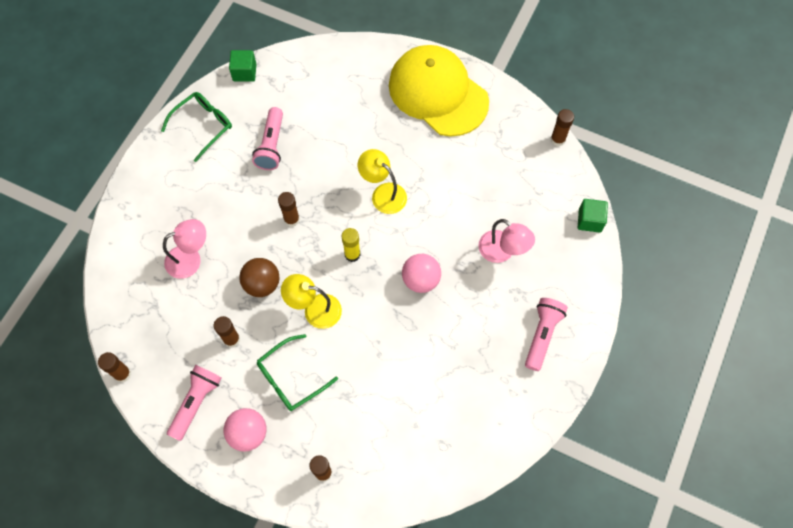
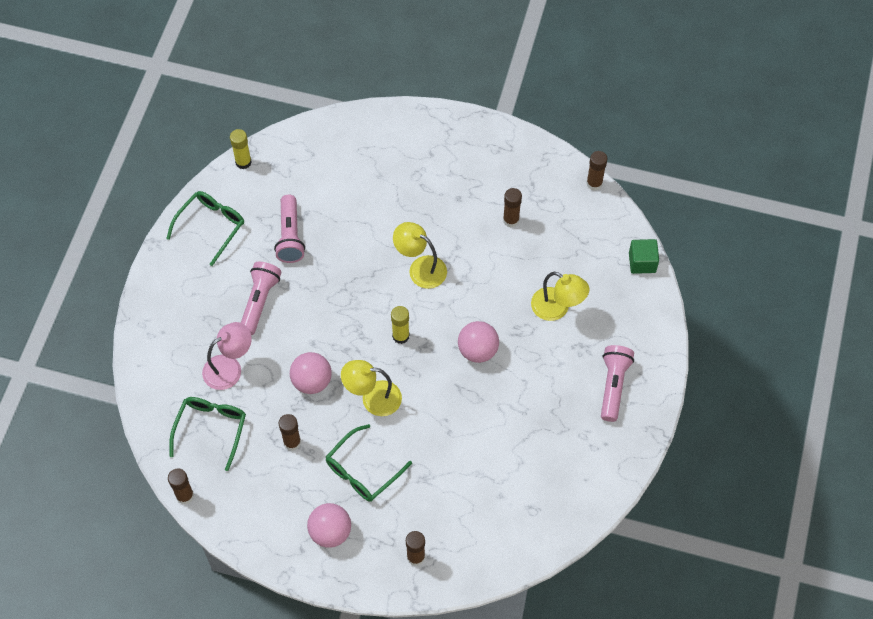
camera: 10 degrees left, 5 degrees down
(160, 315) = (211, 430): none -> green glasses
(196, 402) = (269, 511): pink flashlight -> pink flashlight (259, 301)
(244, 72) = (243, 162): green cube -> yellow glue stick
(262, 284) = (312, 381): brown ball -> pink ball
(292, 219) = (329, 310): brown glue stick -> brown glue stick (511, 220)
(438, 93) = (458, 153): yellow cap -> none
(502, 252) = (557, 308): pink lamp -> yellow lamp

